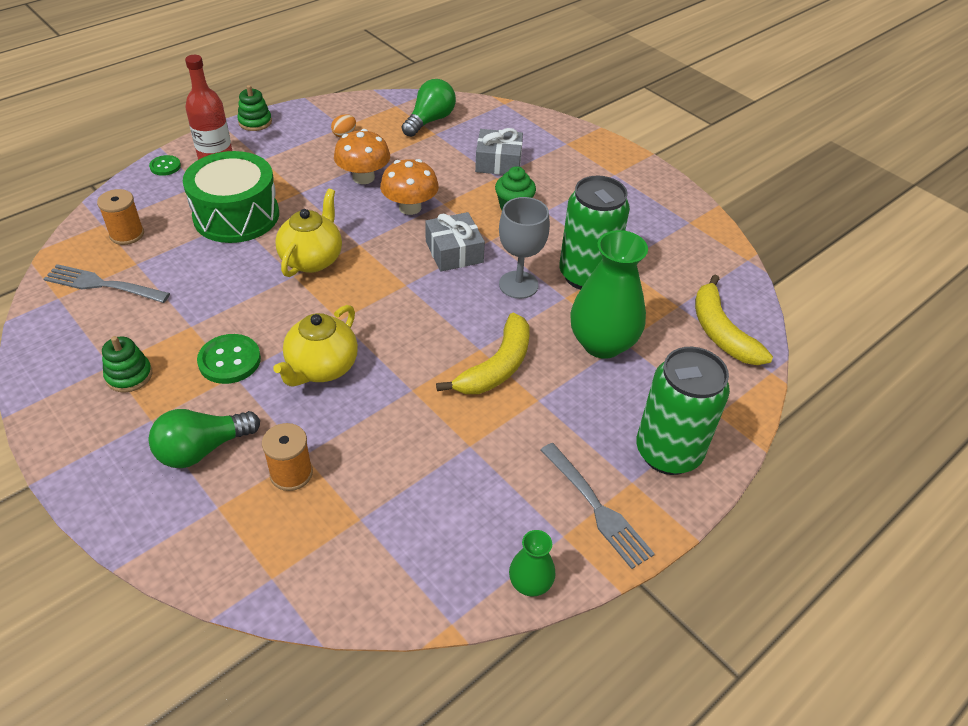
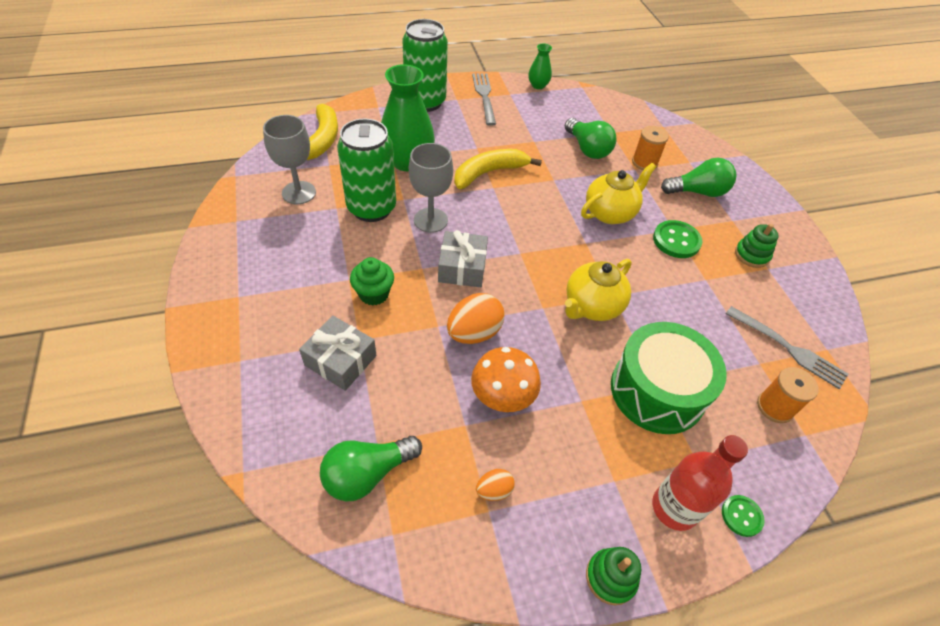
camera: 155 degrees left, 5 degrees up
(385, 464) = (587, 149): none -> green light bulb
(410, 207) = (474, 333): orange mushroom -> orange egg
(670, 265) = (299, 193): none -> grey goblet

